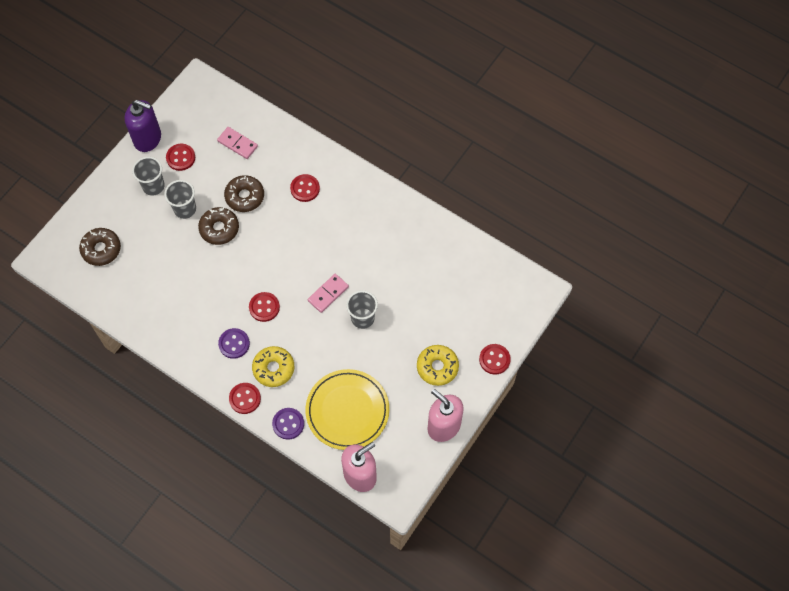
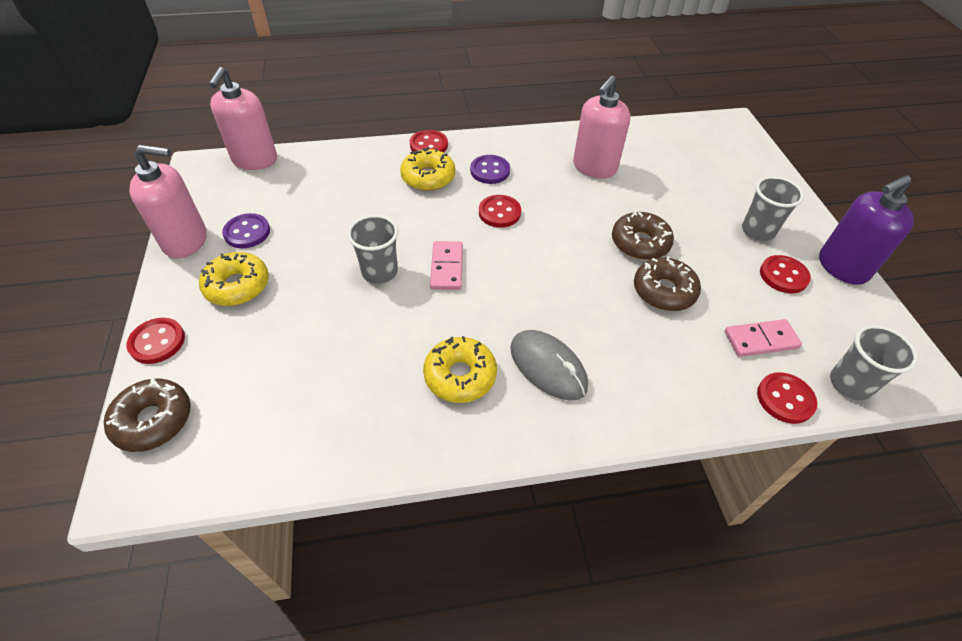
camera: 135 degrees right, 15 degrees down
(101, 249) = (706, 156): brown donut -> brown donut (153, 420)
(173, 296) = (594, 167): none -> pink soap dispenser
(185, 209) = (697, 234): grey cup -> grey cup (850, 384)
(288, 424) = (366, 152): purple button -> purple button (247, 232)
(305, 188) = (615, 354): red button -> red button (785, 399)
(339, 206) = (548, 367): none -> grey mouse
(347, 411) = (315, 192): yellow plate -> none
(378, 232) = (460, 375): none -> yellow donut

